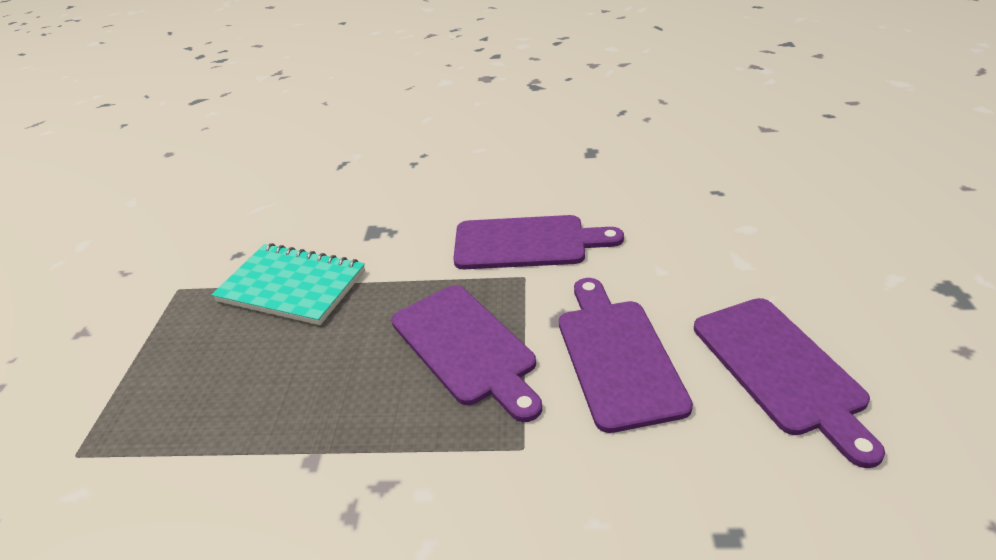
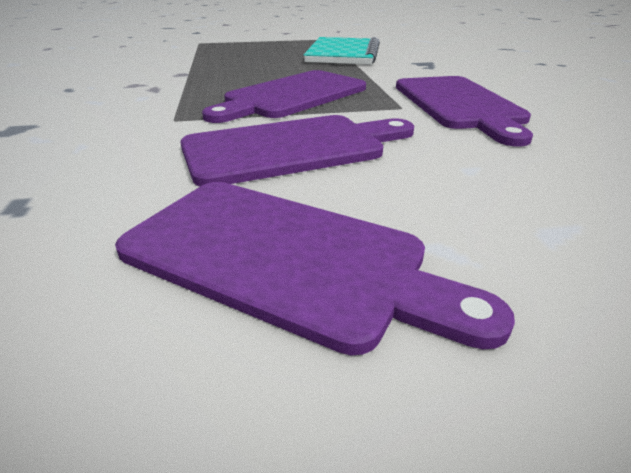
camera: 75 degrees right, 5 degrees down
(781, 369) = (284, 257): purple cutting board -> purple cutting board turned 120 degrees counterclockwise

